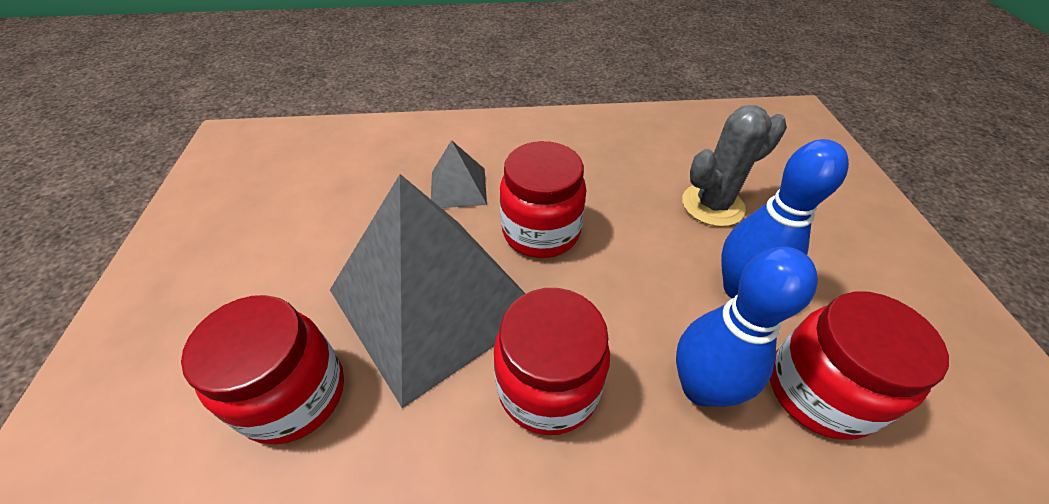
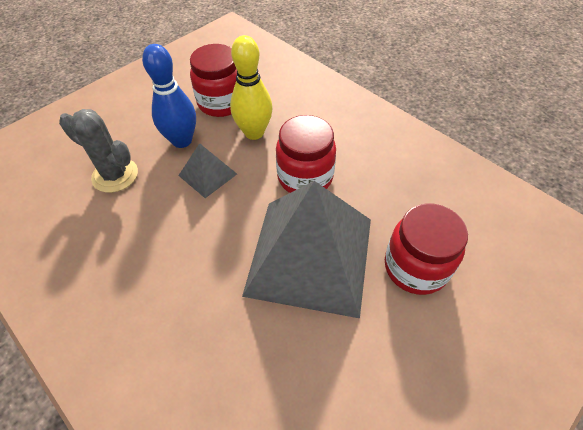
camera: 130 degrees left, 5 degrees up
(458, 187) = (207, 328): grey pyramid -> grey pyramid (207, 174)
(541, 231) = (210, 243): red jar -> none
(701, 388) = (254, 132): blue bowling pin -> yellow bowling pin

